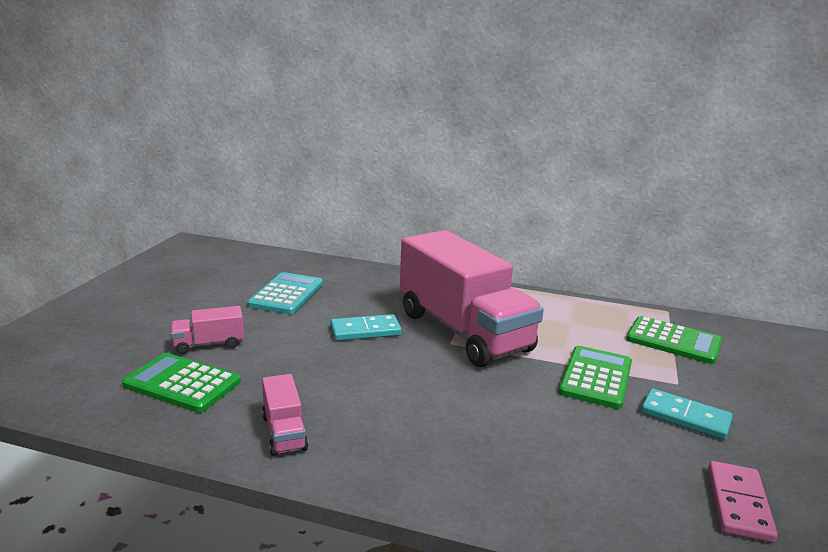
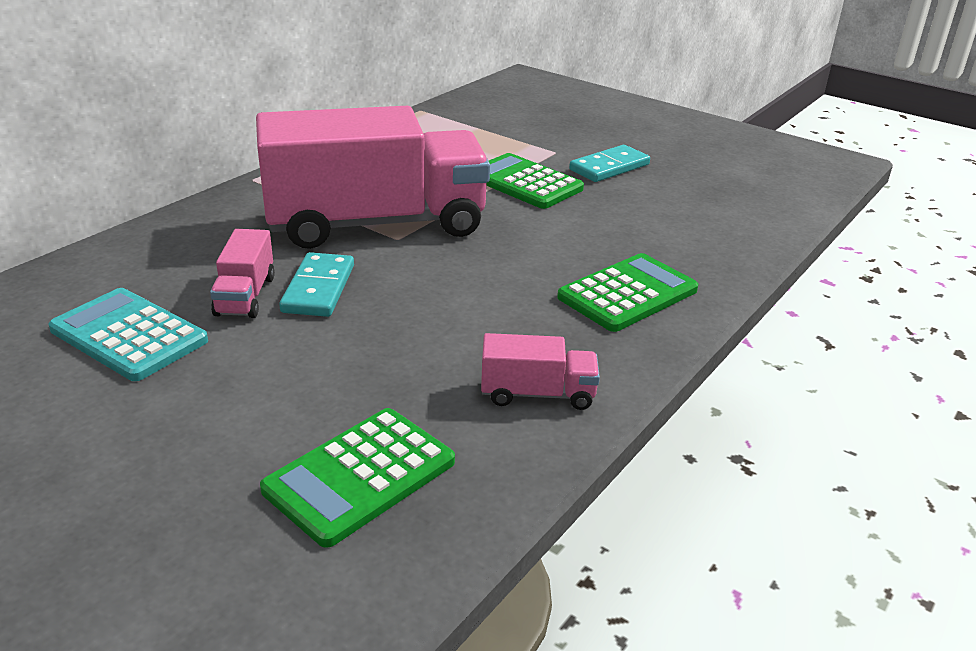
camera: 70 degrees left, 10 degrees up
(208, 344) = (246, 437): pink truck -> pink truck (245, 296)
(673, 341) = (481, 128): green calculator -> green calculator (627, 293)
(739, 504) = (727, 188): pink domino -> none

